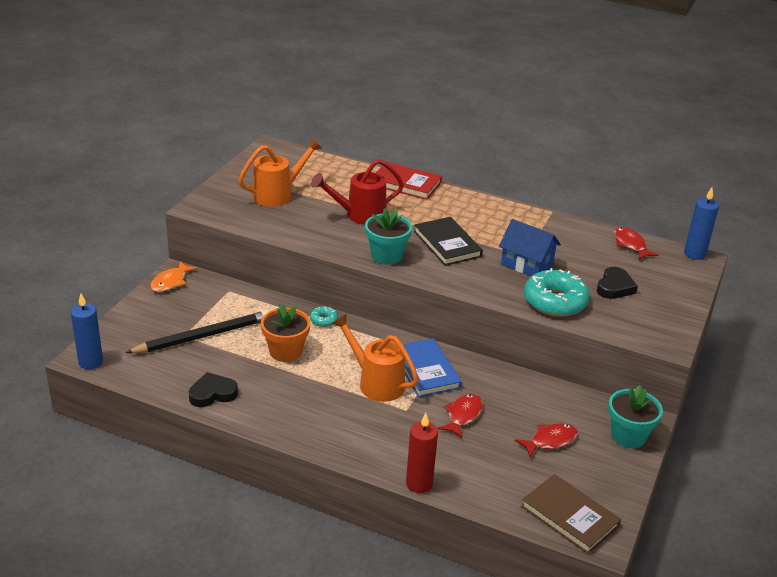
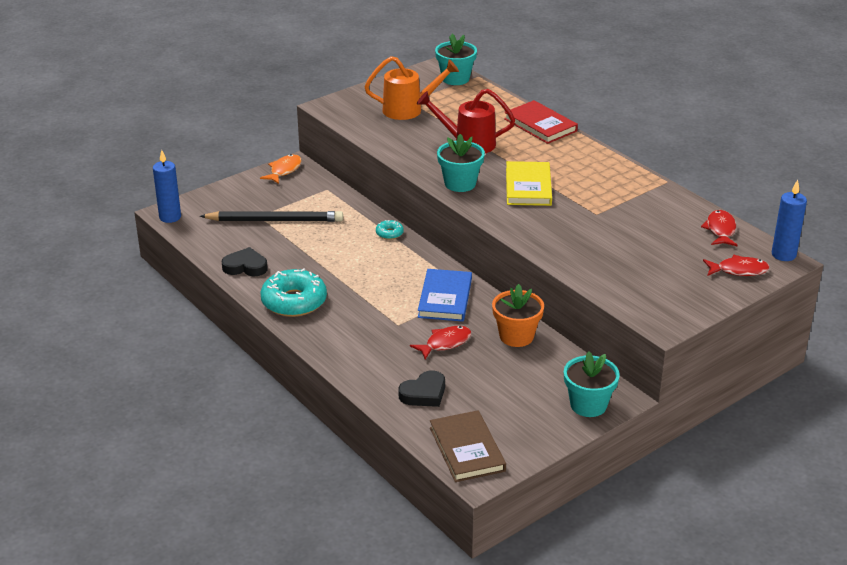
camera: 30 degrees right, 0 degrees up
(171, 282) = (284, 170): orange fish -> orange fish turned 150 degrees clockwise
(285, 351) = (334, 250): orange flower pot -> orange flower pot (516, 336)
(294, 155) = (455, 79): none -> turquoise flower pot
(376, 382) = (391, 296): orange watering can -> none
(419, 484) = (356, 383): red candle -> none
(447, 244) = (528, 187): black book -> yellow book
(527, 264) = (590, 222): blue house -> none
(550, 441) = (507, 386): red fish -> red fish (739, 270)
(555, 301) = (585, 260): turquoise donut -> turquoise donut (294, 302)
(614, 287) = (661, 263): black heart -> black heart (424, 393)

